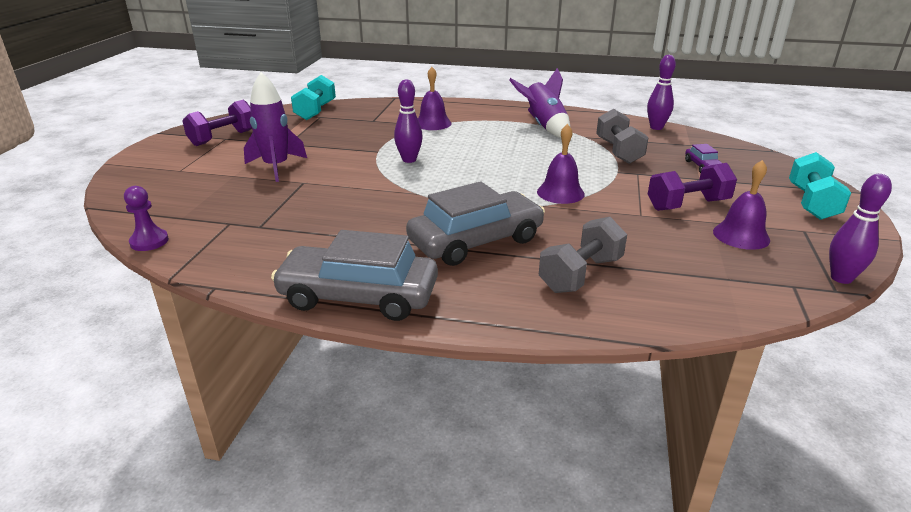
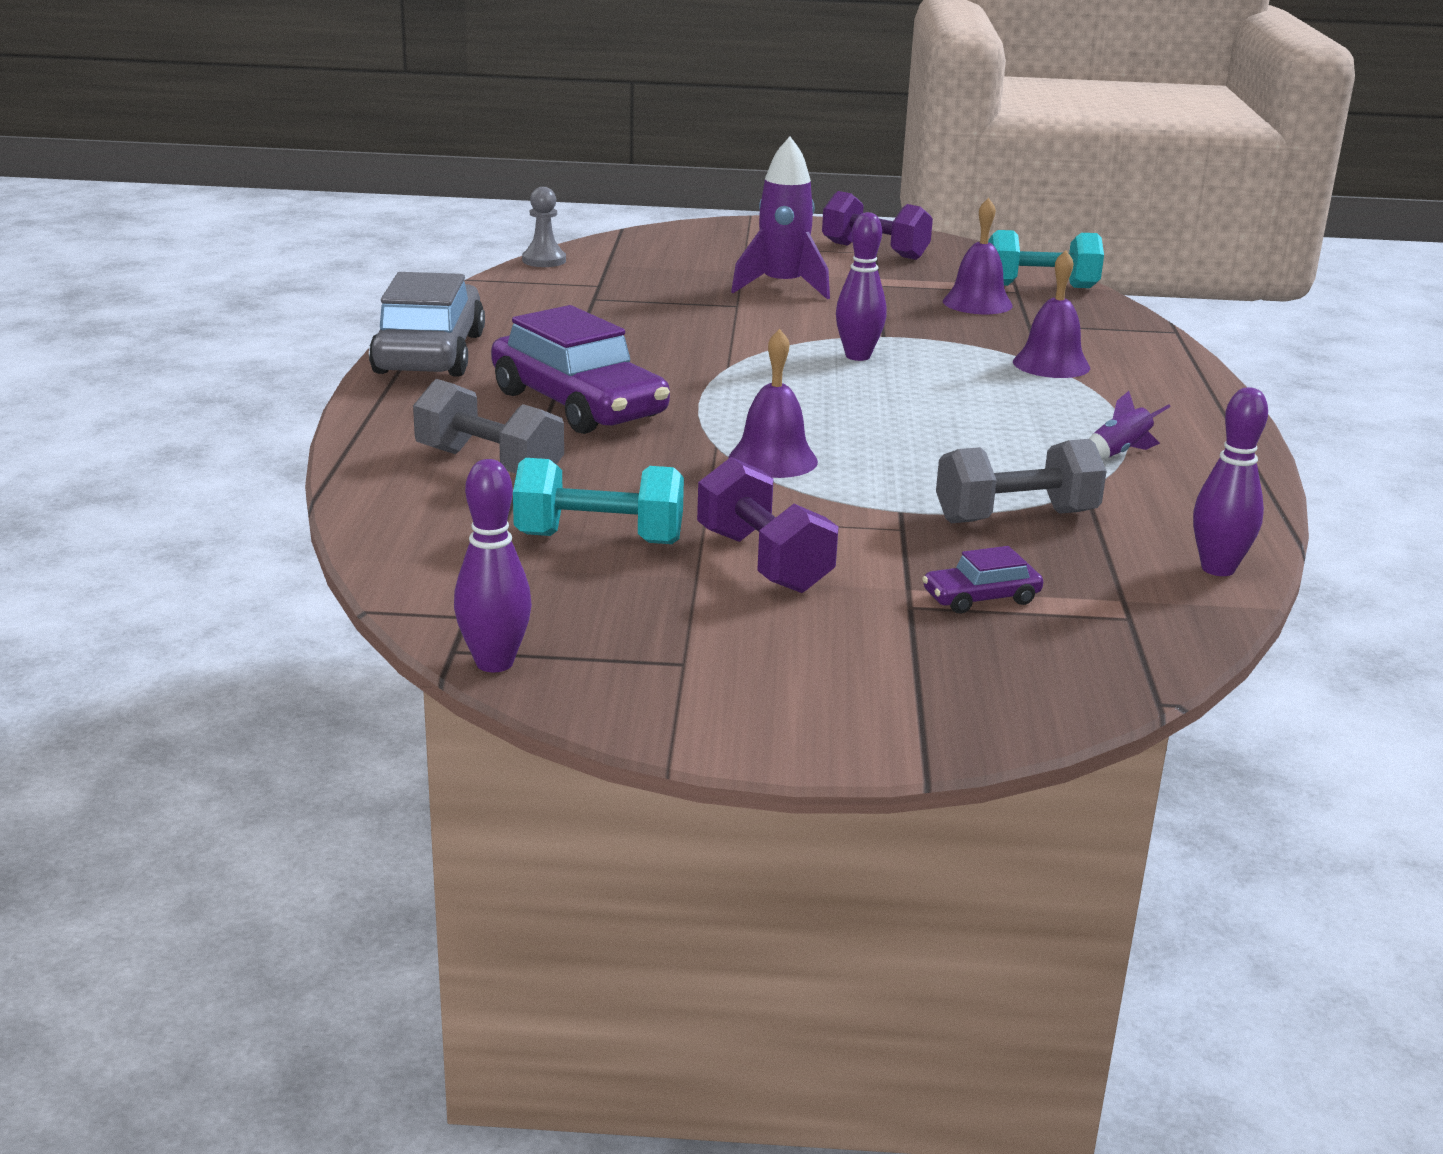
camera: 80 degrees right, 5 degrees down
(149, 241) = (544, 260): purple pawn -> grey pawn
(476, 241) = (578, 405): grey car -> purple car
(544, 126) = (1119, 453): purple rocket -> purple rocket, size x0.50
(741, 235) = (644, 596): purple bell -> purple bell (977, 303)
(812, 203) = (828, 696): turquoise dumbbell -> turquoise dumbbell (599, 539)

